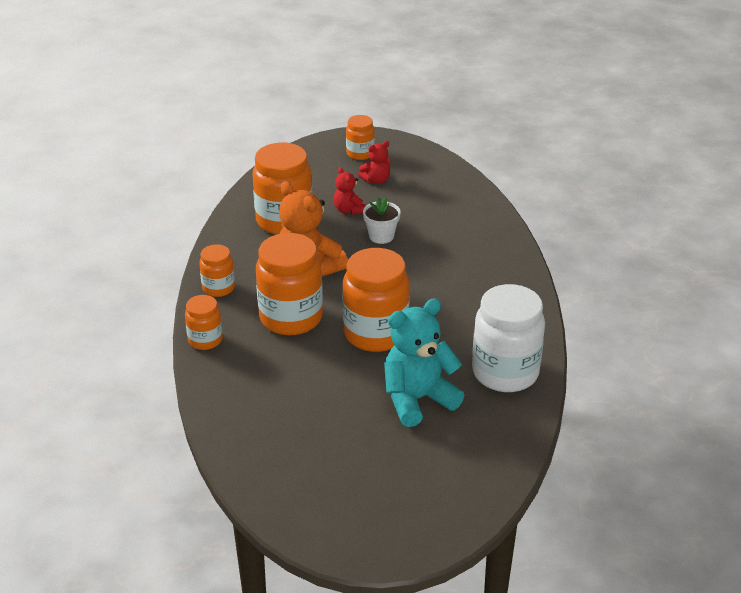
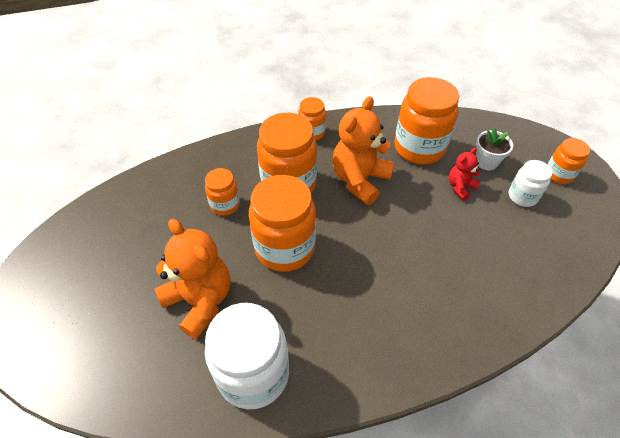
camera: 75 degrees right, 15 degrees up
(205, 340) = (247, 142): orange jar -> orange jar (225, 205)
(376, 180) = (522, 196): red teddy bear -> white jar
(381, 236) = (433, 220): white flower pot -> white flower pot (486, 162)
(417, 399) = (200, 301): turquoise teddy bear -> orange teddy bear

